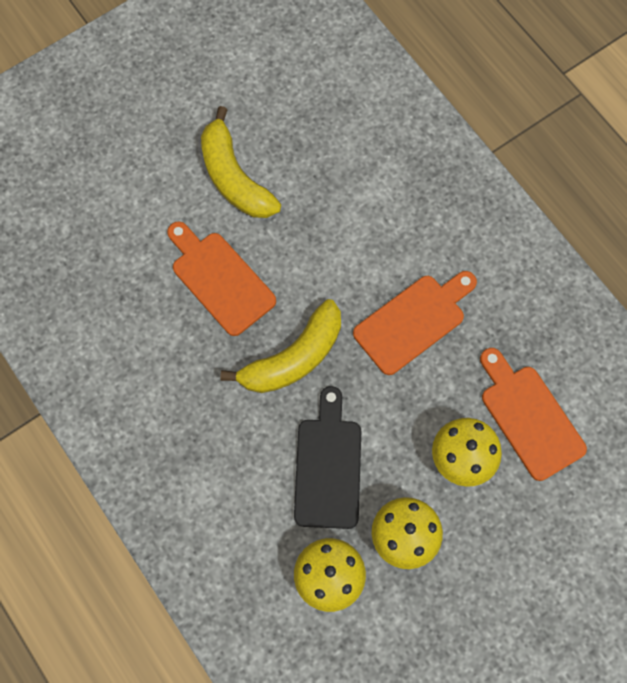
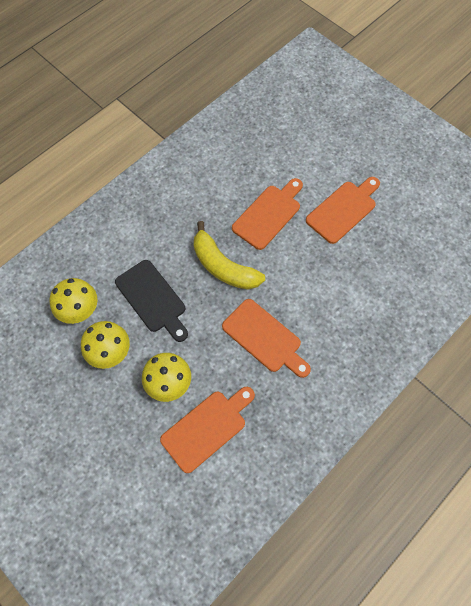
camera: 80 degrees right, 5 degrees down
(234, 177) = (343, 210): yellow banana -> orange cutting board
(328, 466) = (152, 299): black cutting board -> black cutting board turned 60 degrees clockwise

